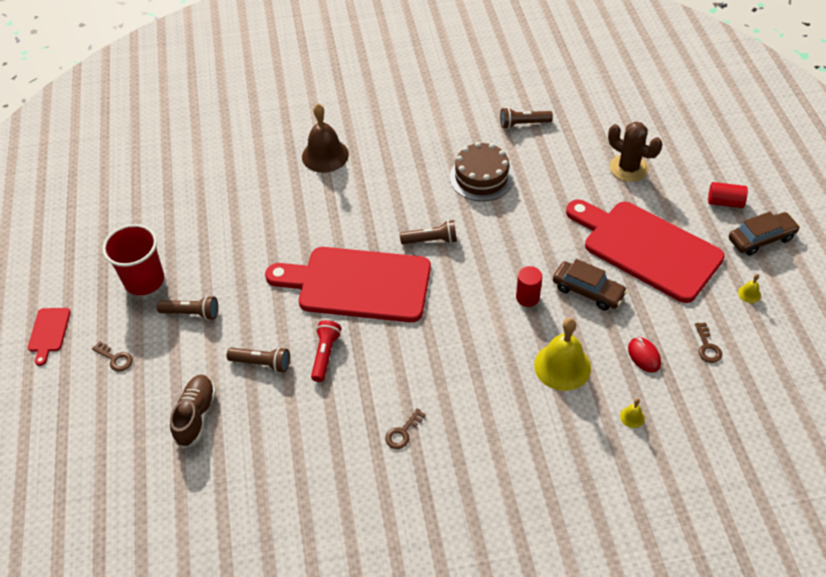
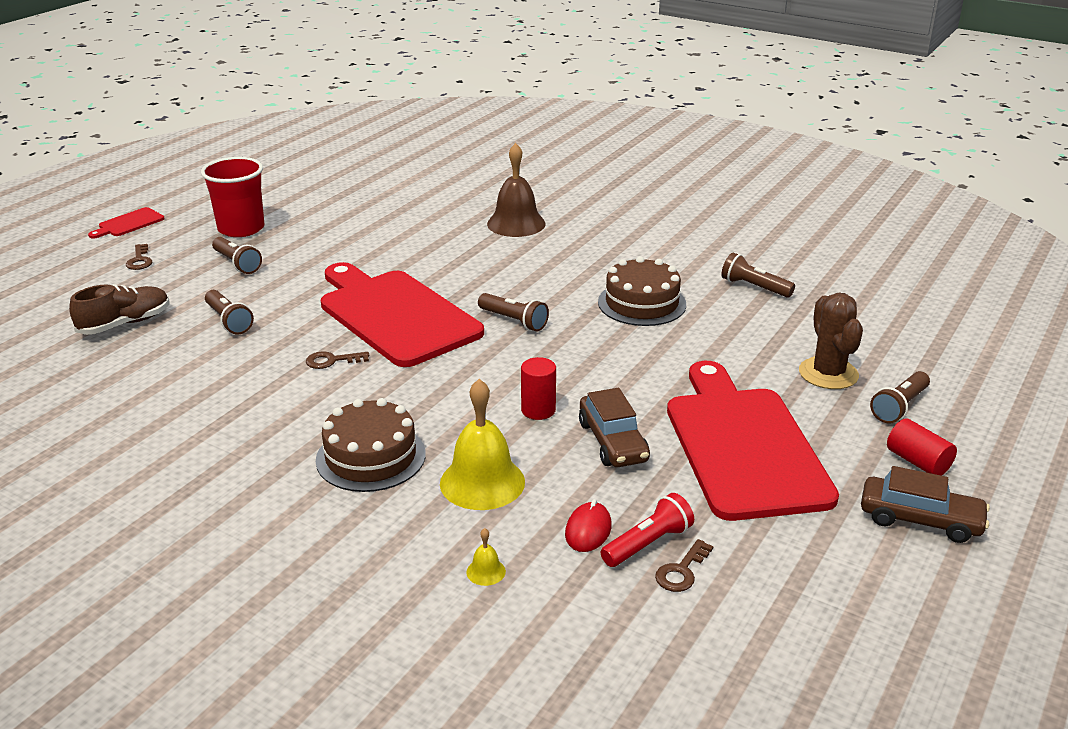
camera: 40 degrees right, 20 degrees down
(325, 355) = (285, 344): red flashlight -> red flashlight (648, 544)
(402, 432) = (249, 434): brown key -> brown key (332, 361)
(488, 395) = (371, 457): none -> brown cake
(681, 170) = (899, 407): none -> brown flashlight
(749, 294) = (820, 558): yellow bell -> none

